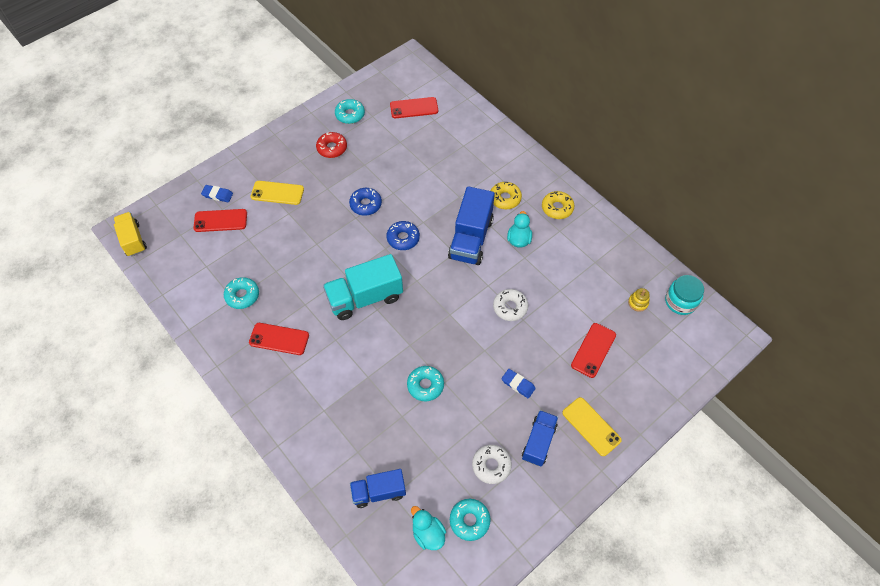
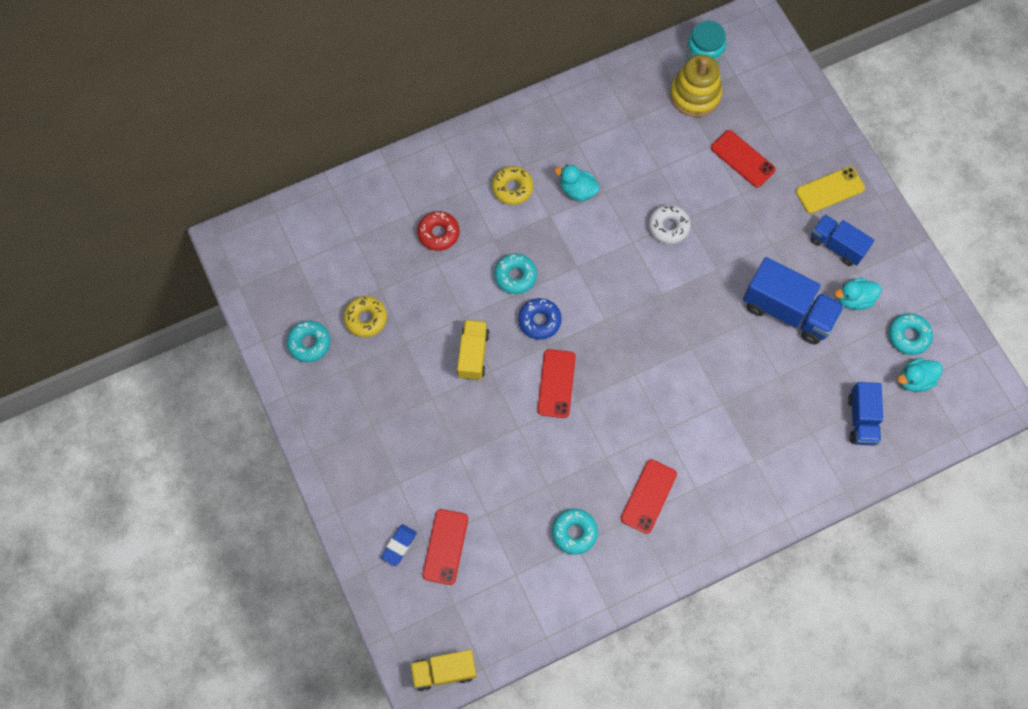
camera: 75 degrees left, 10 degrees up
(277, 193) = (420, 464): yellow phone -> none
(332, 148) = (363, 379): red donut -> red donut (438, 233)
(365, 297) = (615, 384): turquoise truck -> none
(366, 204) = (473, 354): blue donut -> yellow truck
(414, 108) = (325, 258): red phone -> red phone (556, 383)
(425, 385) = (747, 342): turquoise donut -> turquoise donut (515, 276)
(471, 238) = (561, 243): blue truck -> blue truck (787, 311)
(491, 465) = (854, 299): white donut -> turquoise duck
(518, 384) = (767, 246): blue eraser -> none
(557, 208) = (544, 135): yellow donut -> yellow donut (366, 319)
(638, 303) = (695, 95): yellow stacking toy -> yellow stacking toy, size x2.19

